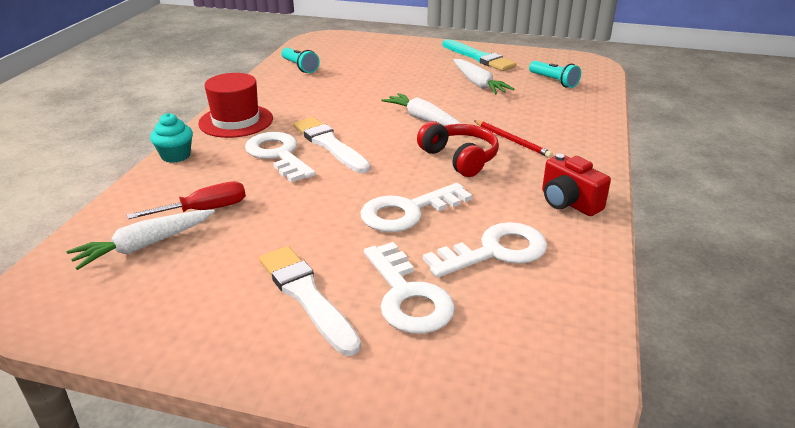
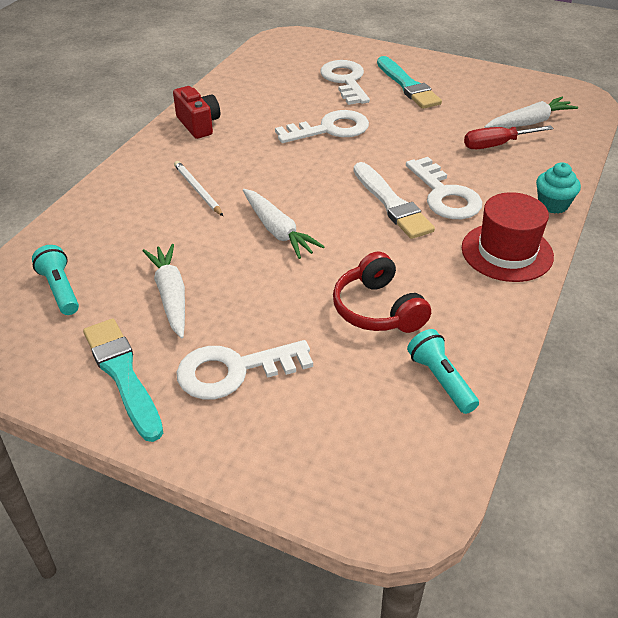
camera: 170 degrees left, 10 degrees up
(307, 296) = (407, 85): white brush -> turquoise brush
(459, 158) = (264, 174): red headphones -> red headphones (378, 309)
(495, 251) = (278, 98): white key -> white key (234, 371)
(512, 140) = (197, 190): red pencil -> white pencil

